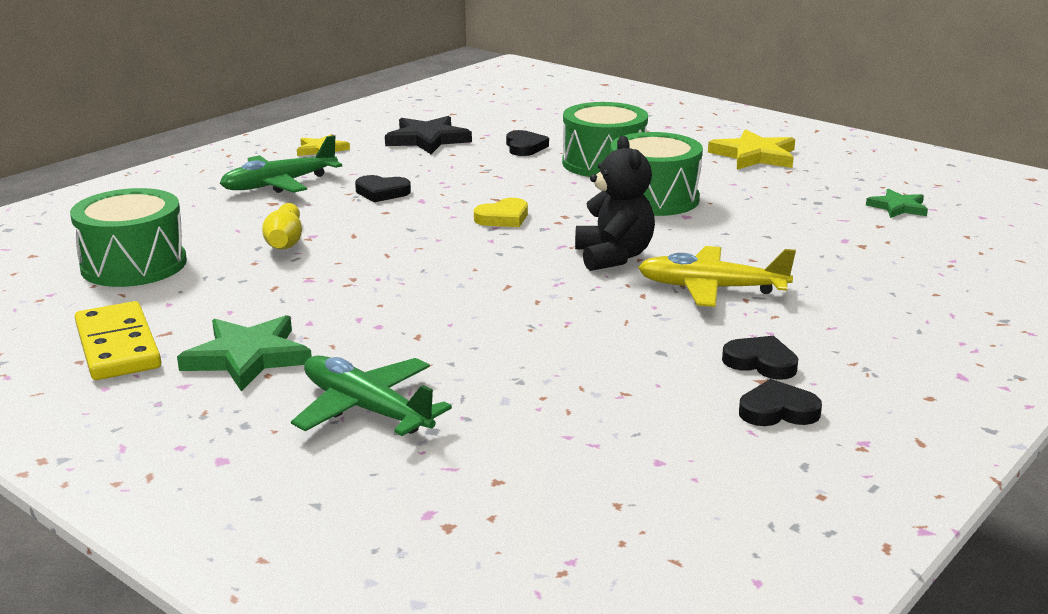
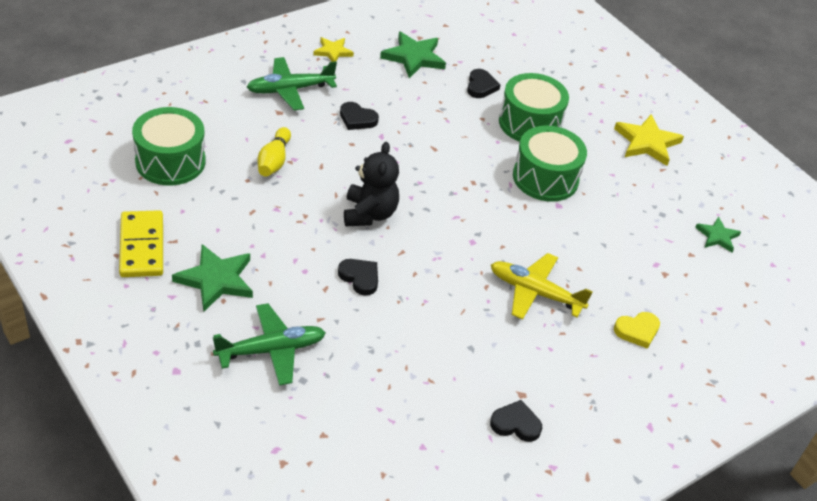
camera: 10 degrees right, 20 degrees up
(366, 409) = (271, 350): green plane -> green plane turned 105 degrees clockwise
(428, 139) = (414, 57): black star -> green star
(503, 218) = (429, 173): yellow heart -> yellow heart (637, 331)
(613, 257) = (486, 239): black teddy bear -> black teddy bear (369, 214)
(761, 362) = (529, 376): black heart -> black heart (360, 278)

